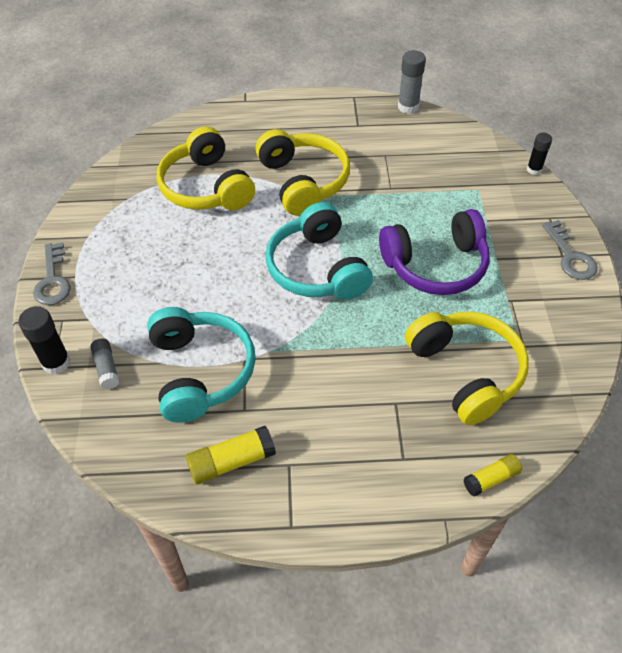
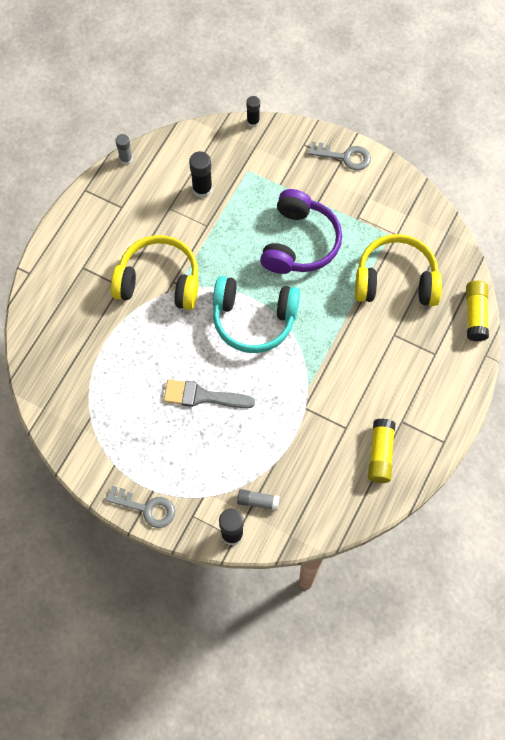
camera: 60 degrees left, 15 degrees up
(200, 371) = (298, 441): turquoise headphones -> none
(202, 267) = (202, 396): none -> grey brush
(206, 187) = (117, 353): yellow headphones -> none
(408, 107) = (126, 159): grey glue stick -> grey glue stick, size x0.66
(426, 167) = (202, 189): none -> black glue stick
(491, 479) = (475, 314): yellow glue stick -> yellow glue stick, size x1.51

